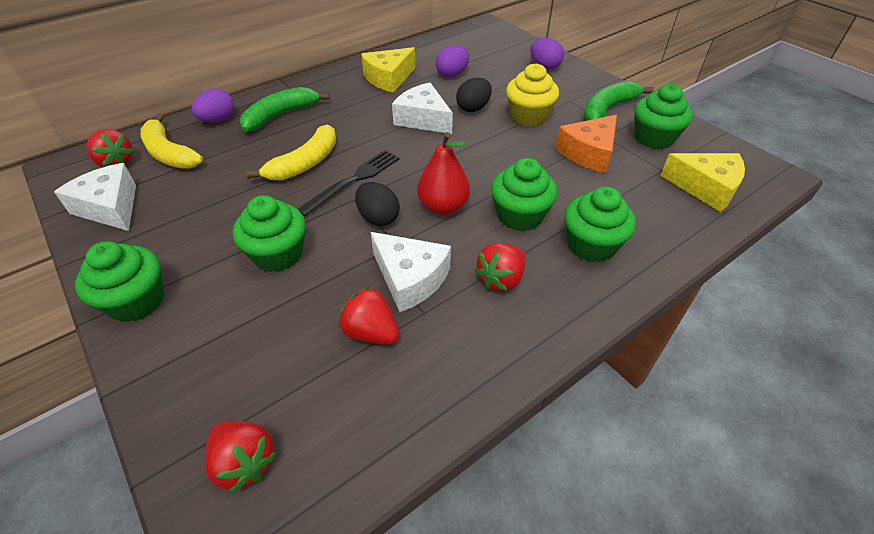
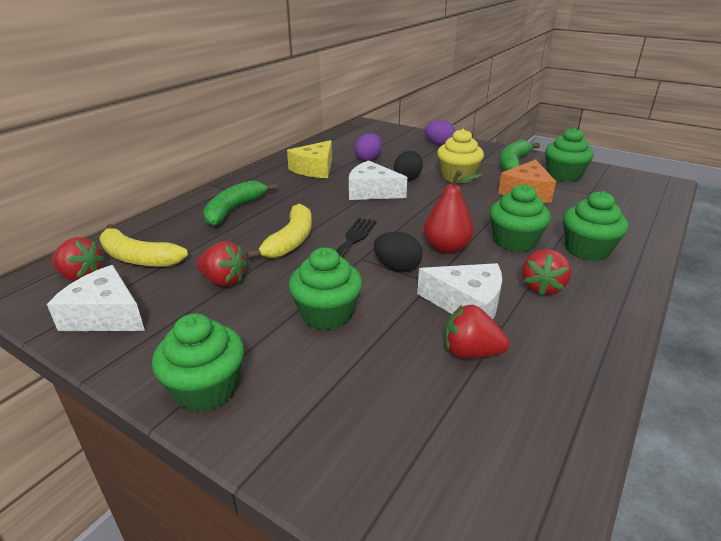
camera: 20 degrees left, 15 degrees down
(218, 120) = (171, 223): purple egg -> none
(244, 462) = (449, 495): red strawberry -> red strawberry (223, 281)
(705, 188) = (629, 199): yellow cheese -> none

